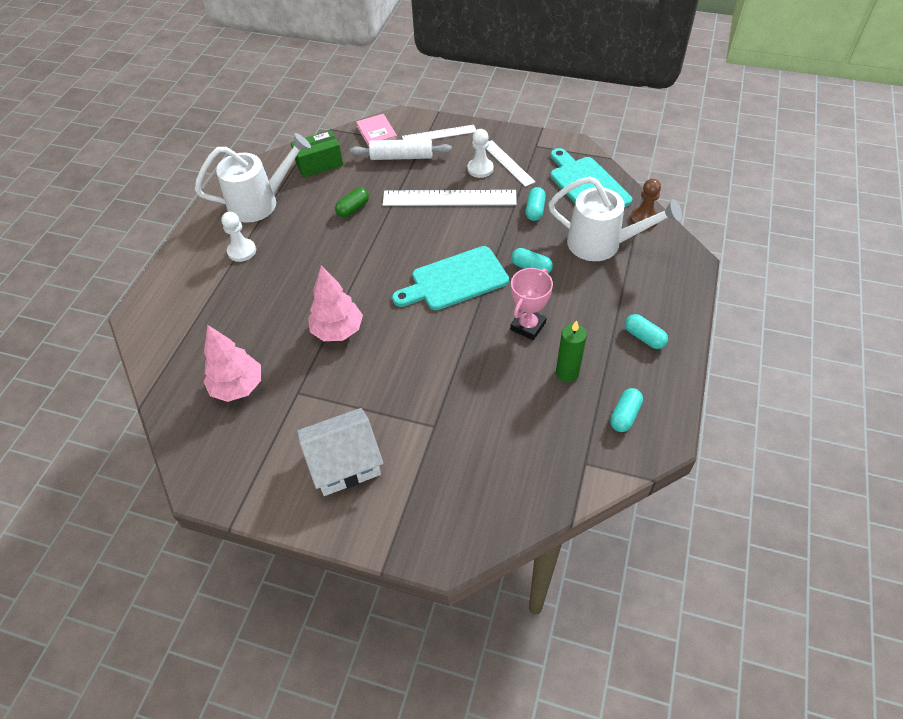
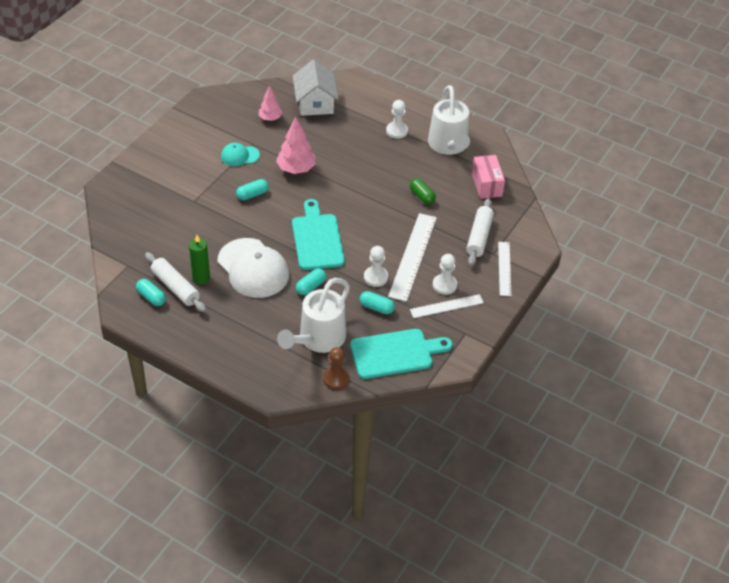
camera: 100 degrees right, 5 degrees down
(238, 387) = (270, 118): pink tree -> pink tree, size x0.63
(319, 164) = (486, 184): green box -> pink box
(327, 400) = (239, 156): none -> turquoise cap
(344, 463) = (189, 157): white house -> white house (315, 103)
(377, 133) = (519, 227): pink book -> none
(493, 219) = (375, 277): none -> white pawn
(528, 326) = (253, 268): pink trophy -> white cap
(595, 395) = (175, 287): none -> white rolling pin
(644, 337) = (210, 332): turquoise capsule -> turquoise capsule (252, 195)

